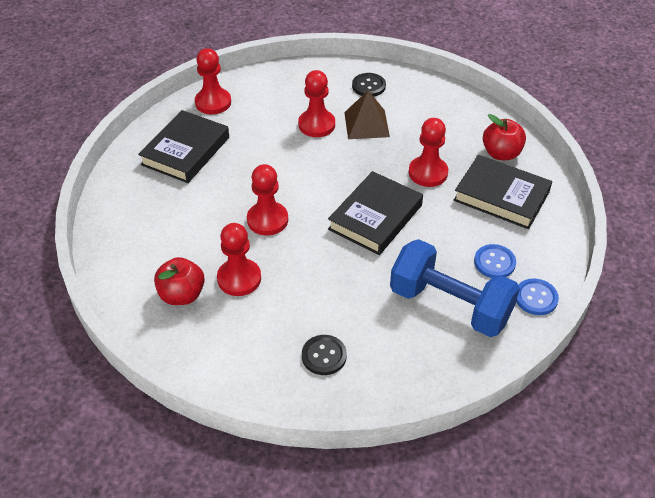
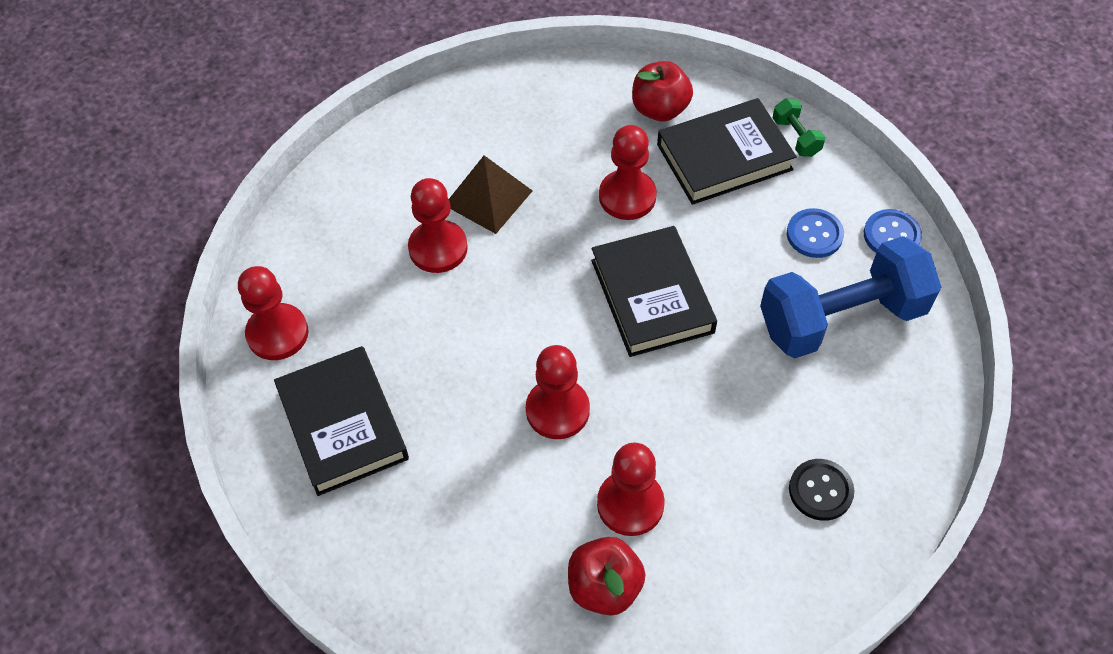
camera: 50 degrees left, 10 degrees up
(368, 86) = (422, 148): black button -> none
(554, 218) = (796, 137): none -> green dumbbell

